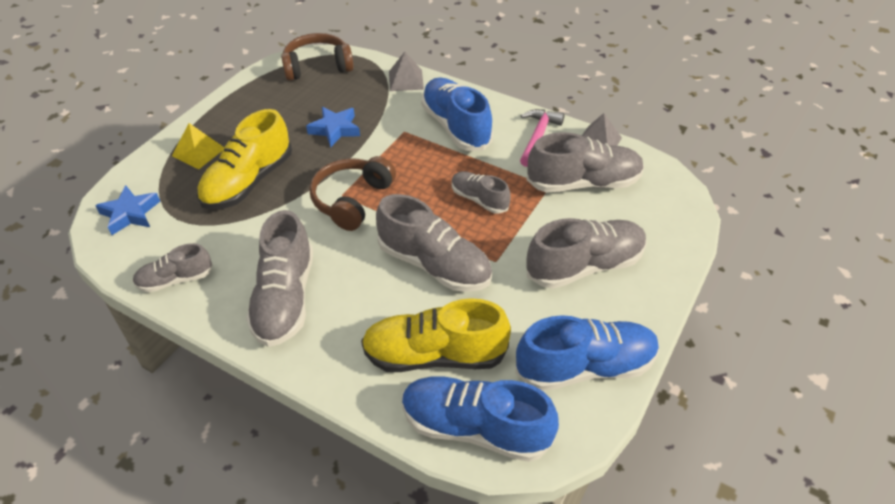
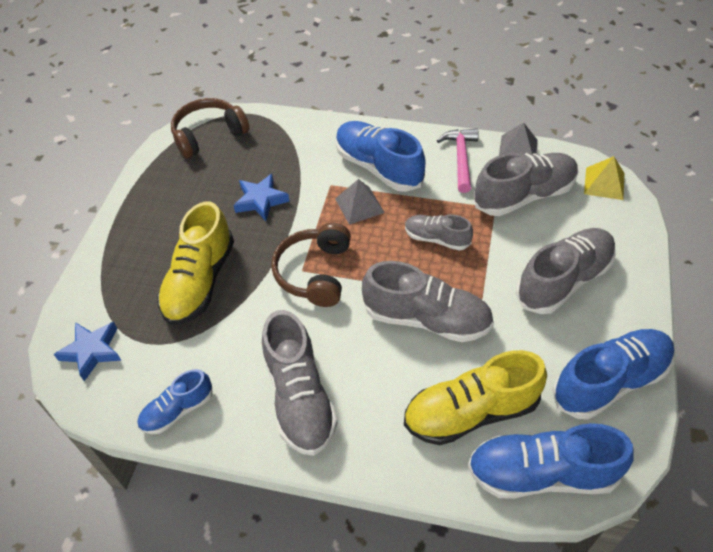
camera: 15 degrees left, 5 degrees up
(175, 279) = (178, 410): grey shoe -> blue shoe
(198, 152) = (131, 262): yellow pyramid -> yellow pyramid (604, 183)
(406, 80) = (305, 128): grey pyramid -> grey pyramid (359, 205)

